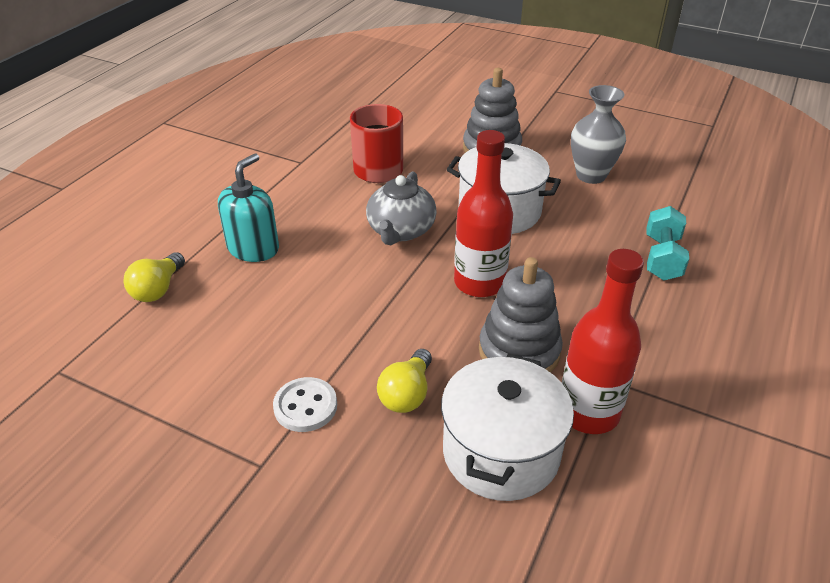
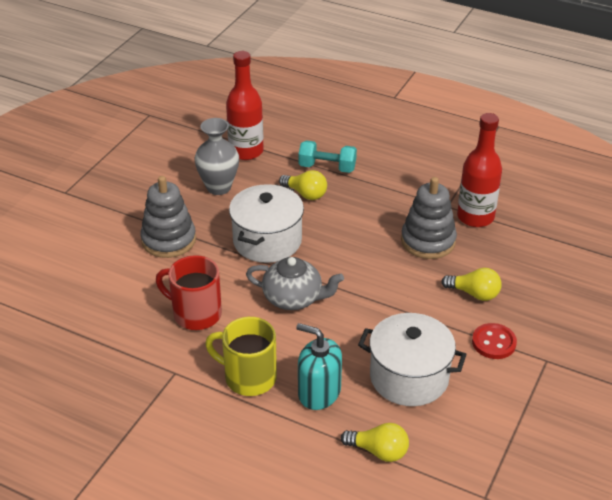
camera: 90 degrees left, 0 degrees up
(285, 203) = (248, 377): none -> yellow mug
(305, 406) = (494, 342): white button -> red button
(479, 283) = (359, 256): red bottle -> red bottle (246, 151)
(501, 452) = (512, 254): white pot -> white pot (409, 377)
(597, 239) = (305, 194): none -> yellow light bulb

